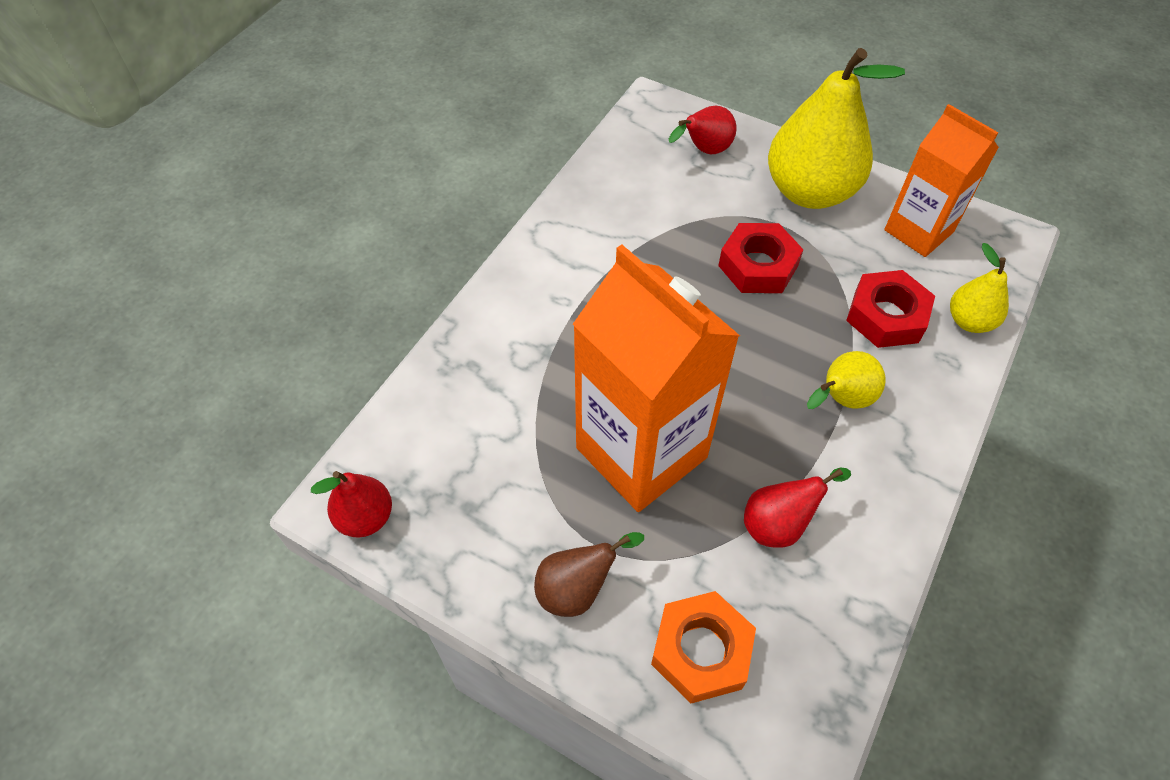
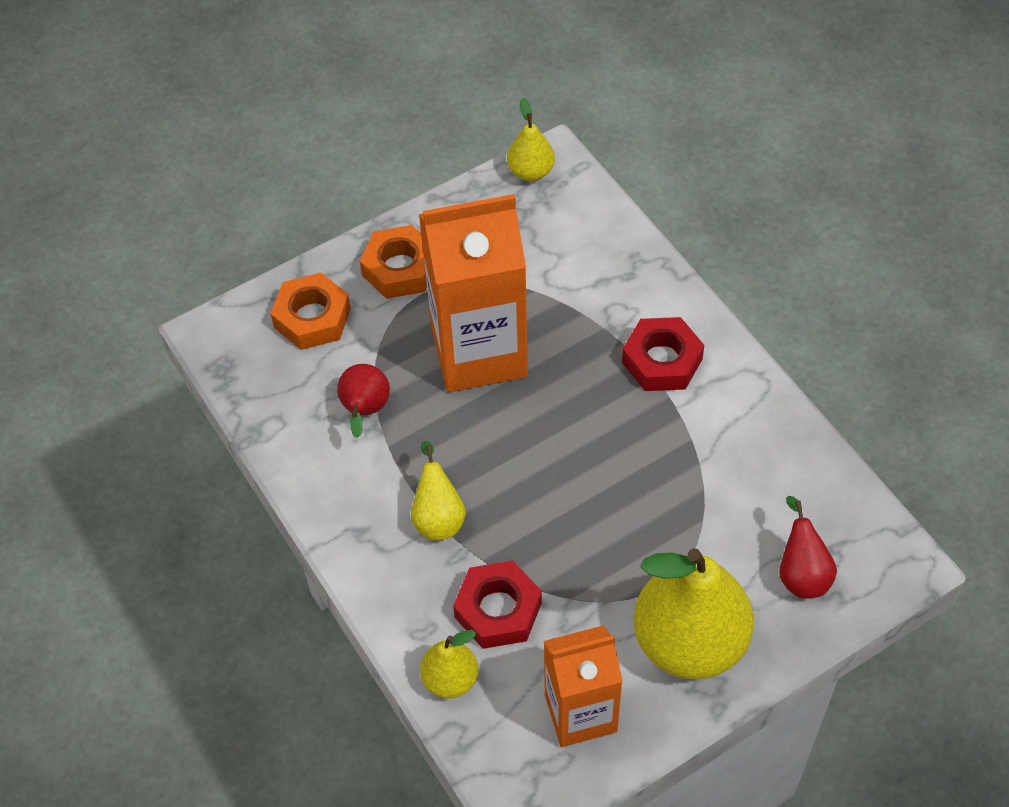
camera: 120 degrees right, 0 degrees up
(365, 517) = (531, 171): red pear -> yellow pear
(577, 589) = (400, 268): brown pear -> orange nut
(758, 266) = (617, 536): red nut -> red nut (662, 361)

